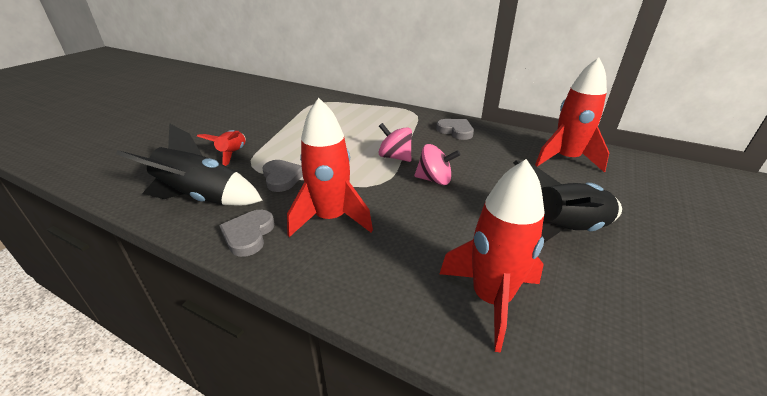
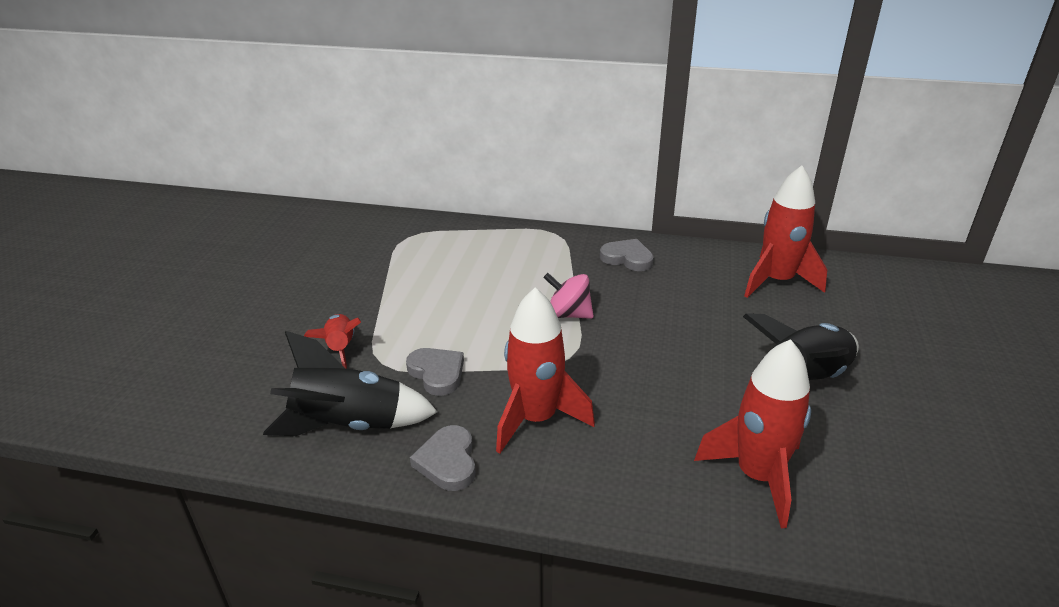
camera: 15 degrees left, 0 degrees up
(434, 180) = (634, 340): pink spinning top -> none

